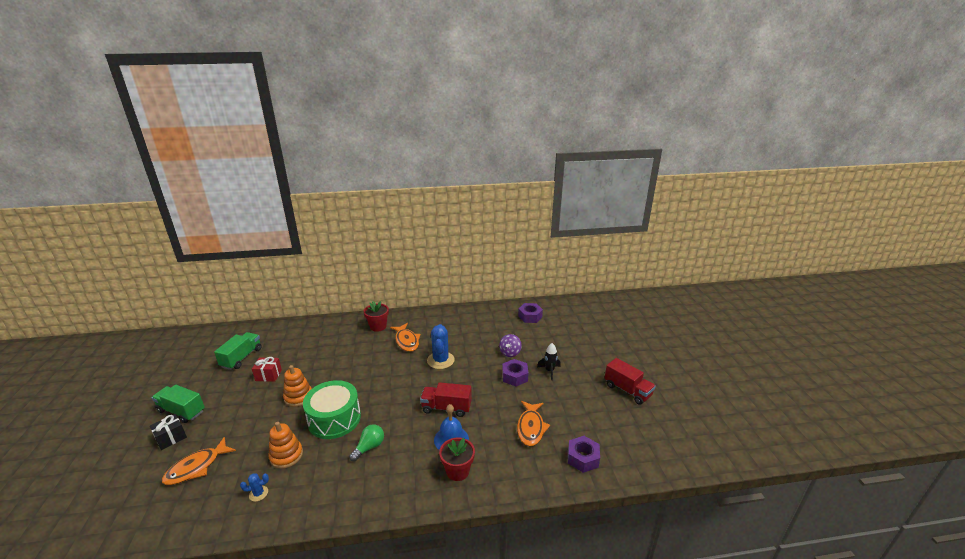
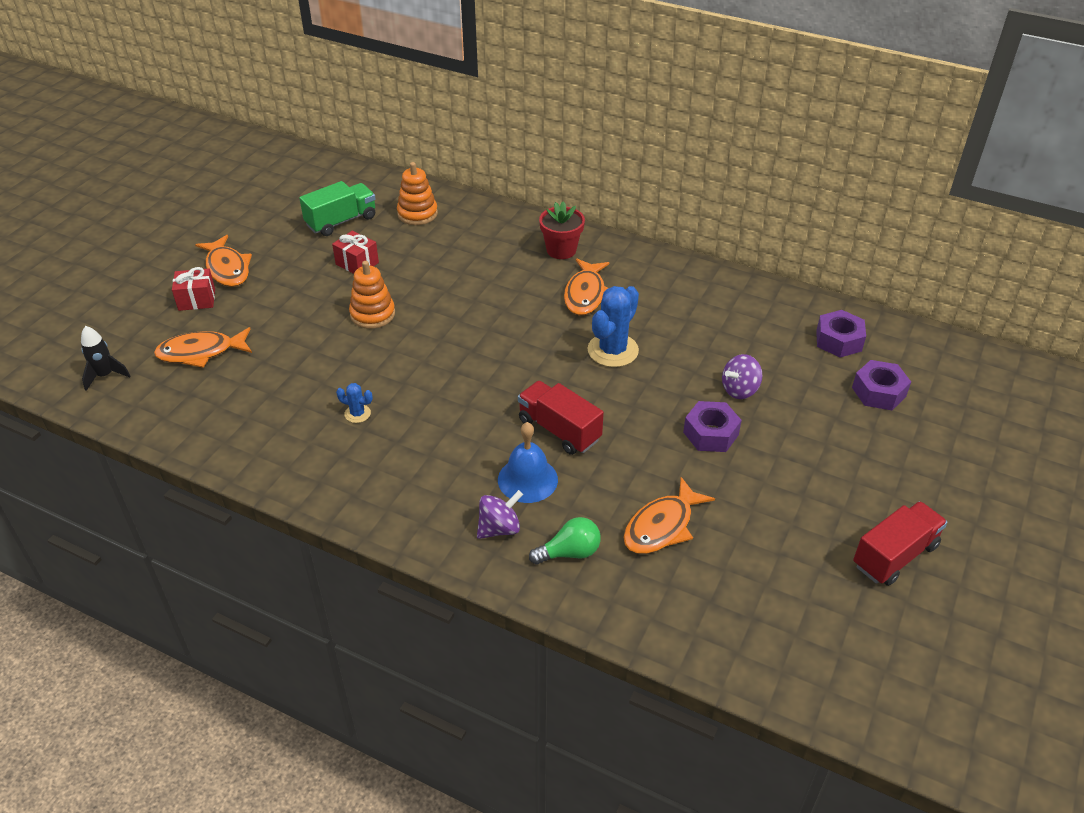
camera: 35 degrees right, 15 degrees up
(171, 438) = (197, 300): black gift -> red gift
(181, 411) = (227, 268): green truck -> orange fish
(258, 493) = (243, 422): blue cactus -> blue cactus (357, 414)
(286, 456) = (304, 390): orange stacking toy -> orange stacking toy (417, 214)
(334, 419) = (395, 369): green drum -> none
(369, 447) = (410, 432): green light bulb -> green light bulb (569, 552)
(457, 471) = (499, 528): red flower pot -> purple spinning top
(549, 371) = (781, 453): black rocket -> black rocket (105, 375)
(582, 458) = (702, 615): purple nut -> purple nut (878, 392)
(627, 390) = (894, 555): red truck -> red truck turned 120 degrees counterclockwise

